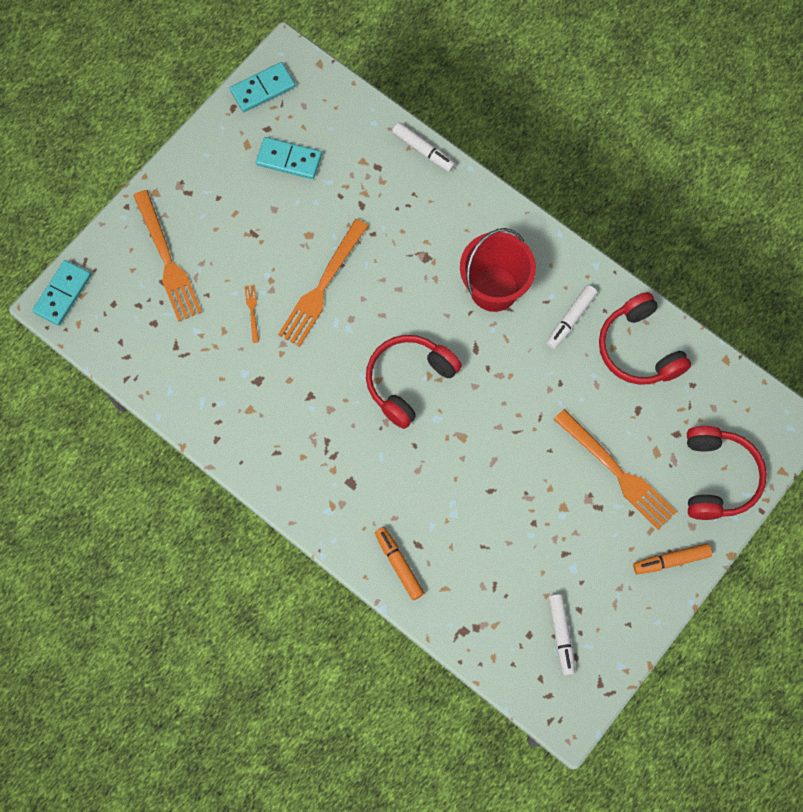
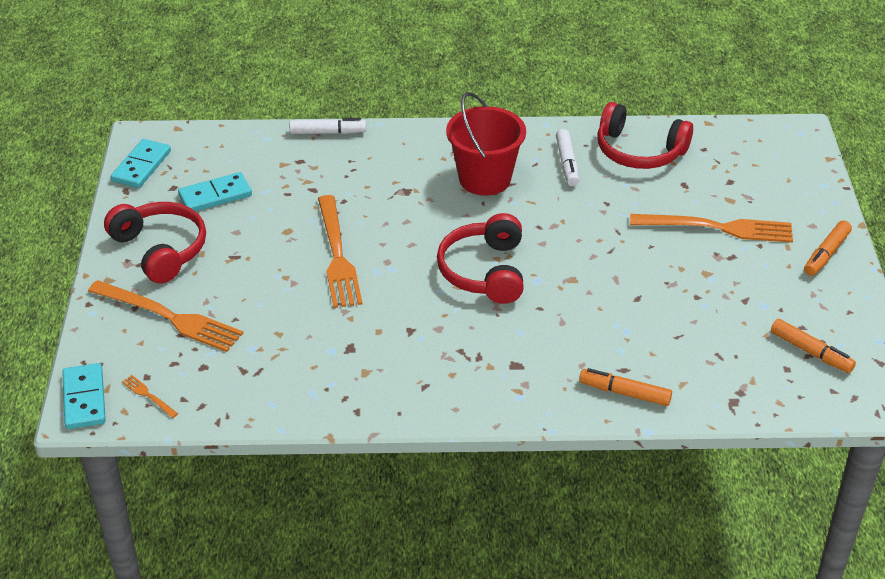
camera: 40 degrees left, 30 degrees down
(252, 311) = (291, 306): orange fork -> orange fork (148, 395)
(561, 635) = (811, 352): white marker -> orange marker
(718, 477) = (792, 187): red headphones -> red headphones (160, 250)

